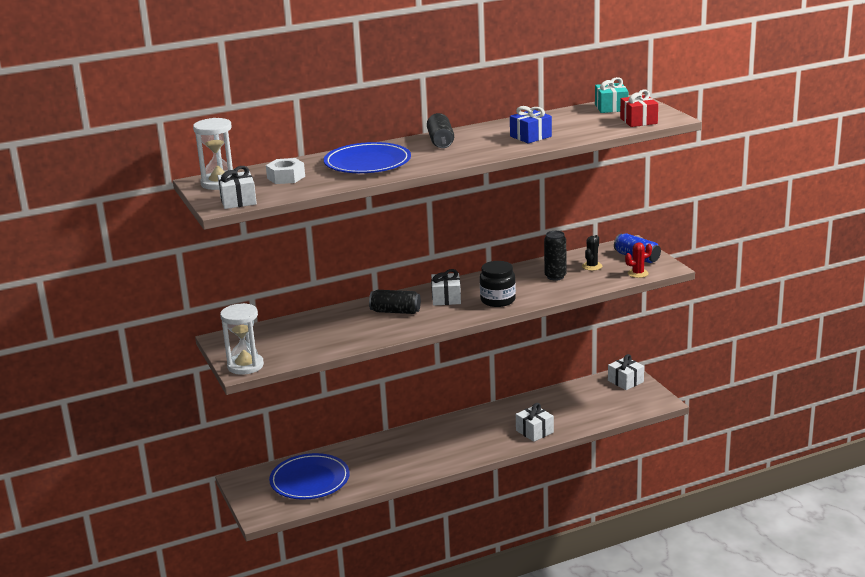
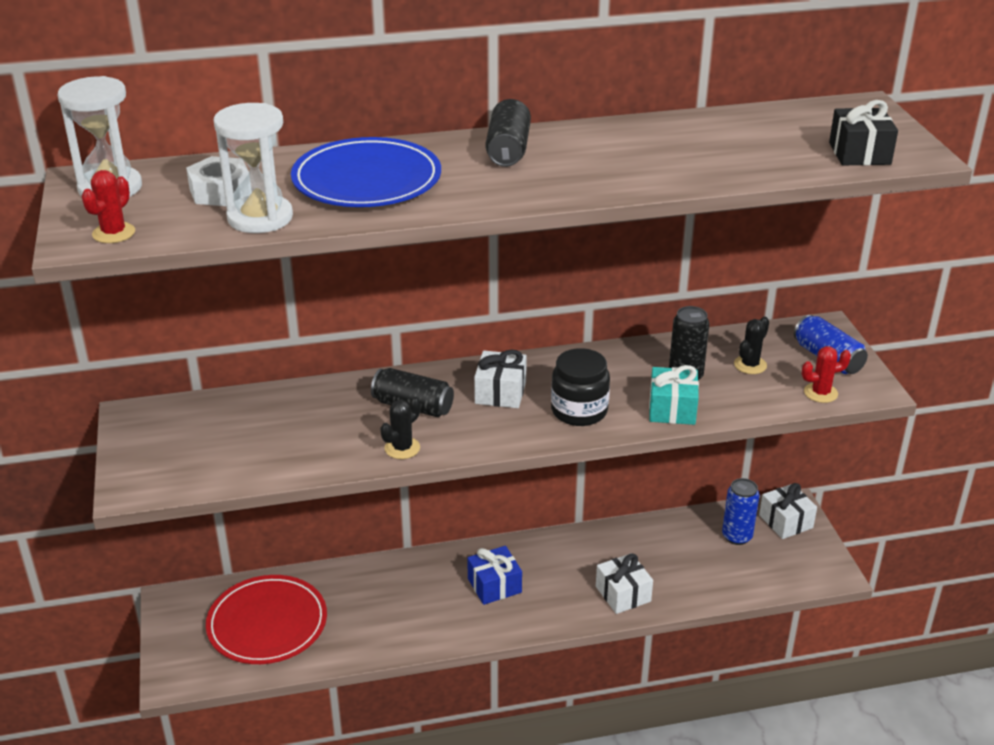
camera: 10 degrees right, 10 degrees up
(238, 201) = (114, 233): white gift -> red cactus
(245, 366) = (142, 479): white hourglass -> white hourglass (260, 218)
(310, 480) = (267, 624): blue plate -> red plate
(398, 330) = (402, 448): none -> black cactus
(530, 136) = (662, 161): blue gift -> blue gift (494, 585)
(597, 393) = (737, 536): none -> blue can
(611, 107) = (821, 117): turquoise gift -> turquoise gift (672, 409)
(638, 121) = (859, 153): red gift -> black gift

